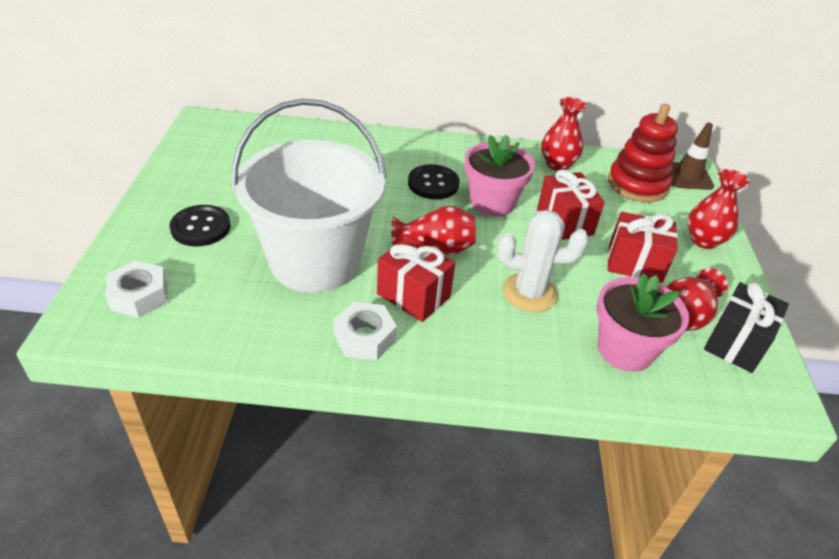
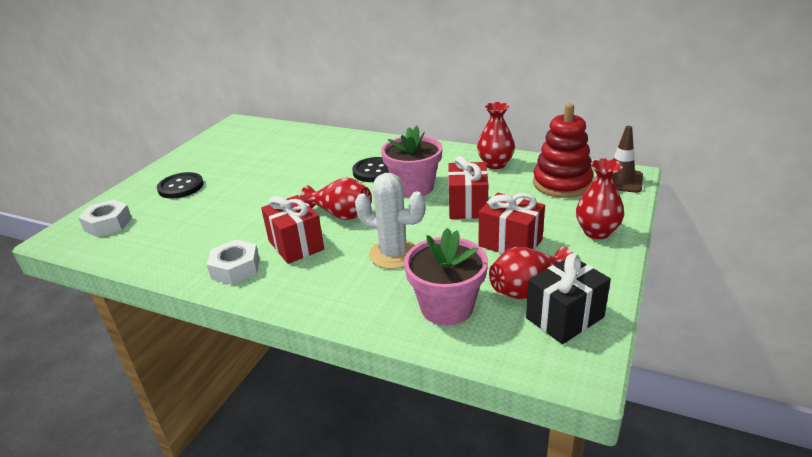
camera: 25 degrees right, 10 degrees down
(315, 261) = (241, 215): white bucket -> none

